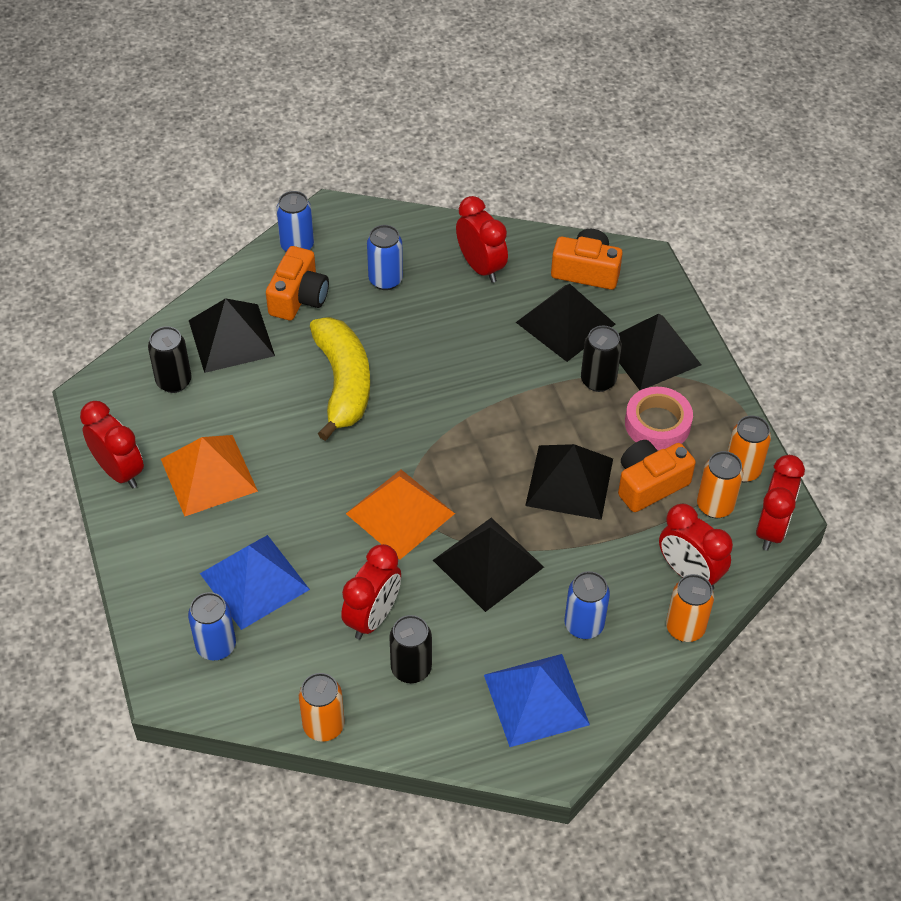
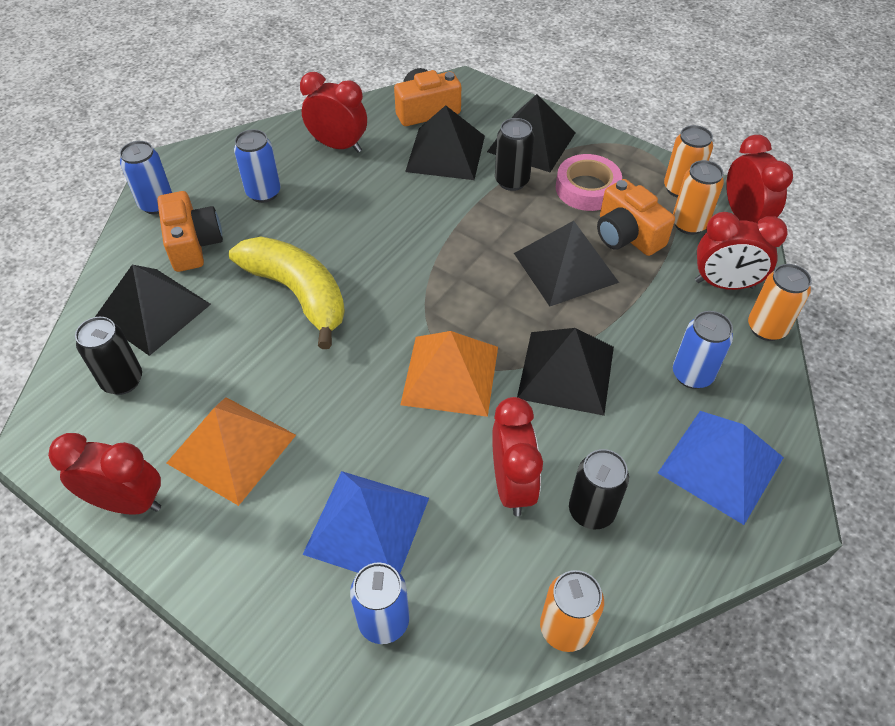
camera: 35 degrees left, 0 degrees up
(650, 484) = (627, 235): orange camera -> orange camera turned 60 degrees counterclockwise

